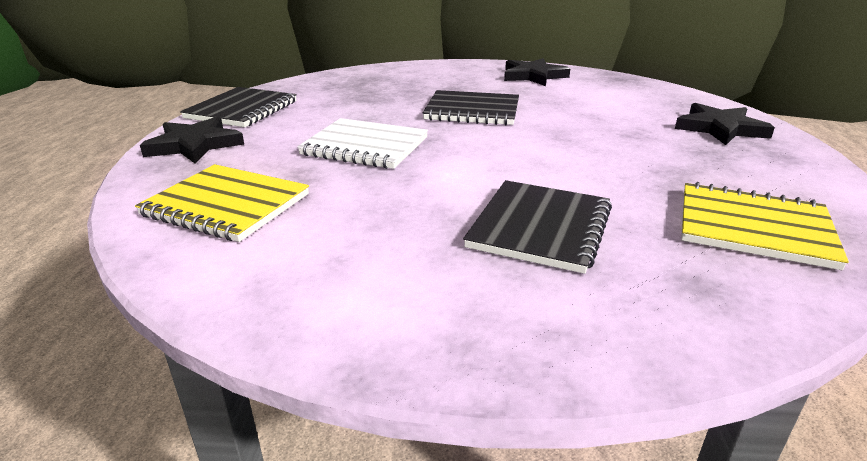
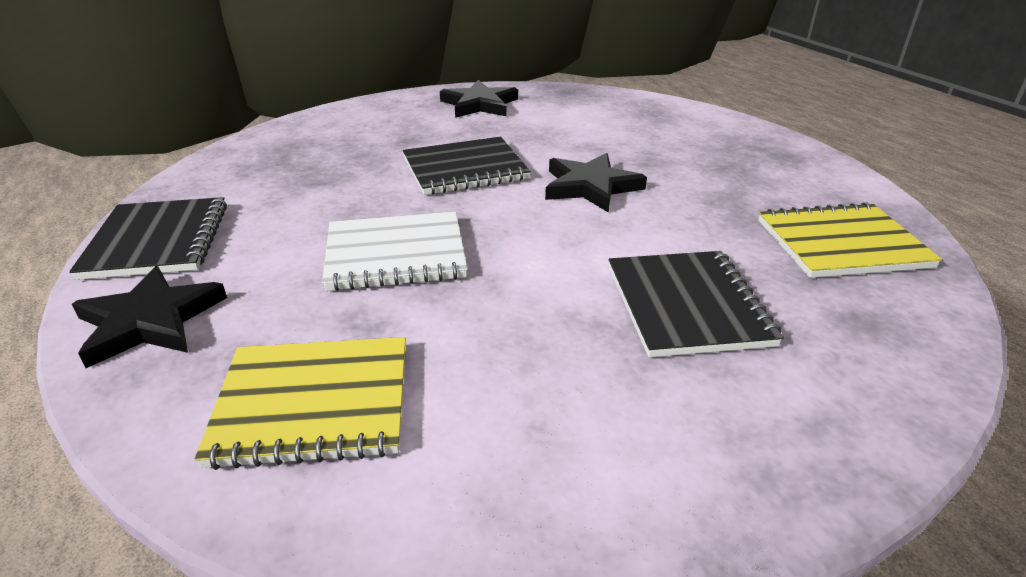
camera: 30 degrees left, 5 degrees up
(720, 128) = (712, 136): black star -> black star (590, 187)

